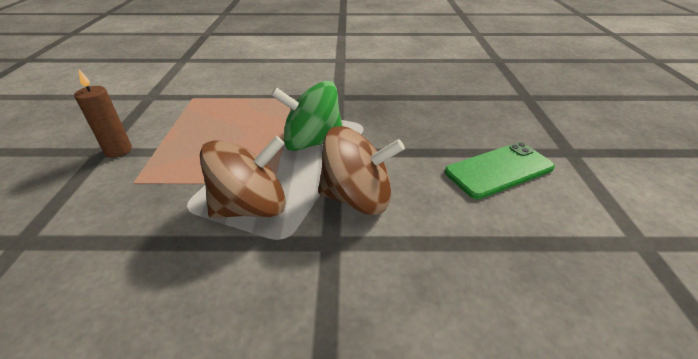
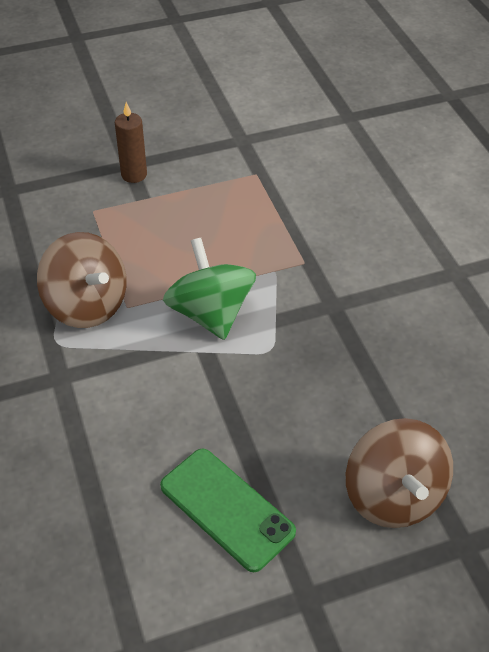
camera: 70 degrees right, 10 degrees up
(357, 198) = (126, 381): brown spinning top -> brown spinning top (393, 495)

